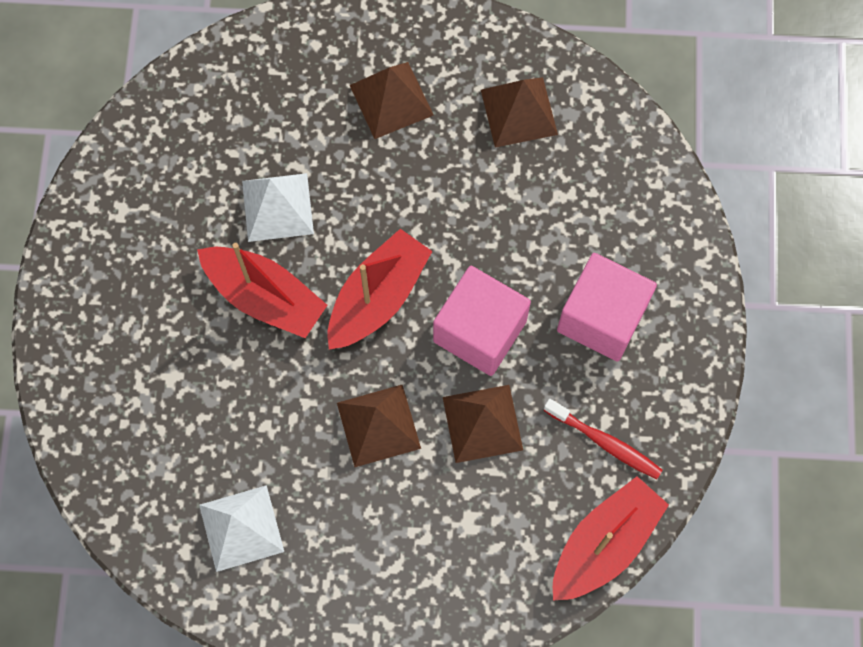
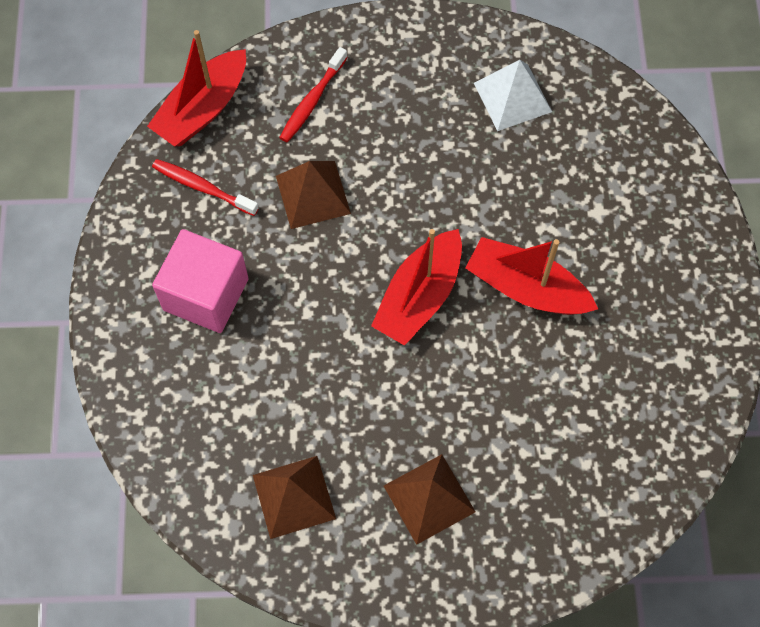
camera: 175 degrees right, 5 degrees down
(277, 207) = (529, 375): white pyramid -> none
(378, 425) = (405, 186): brown pyramid -> none
(475, 544) = (312, 100): none -> red toothbrush
(480, 331) = (320, 273): pink cube -> none

